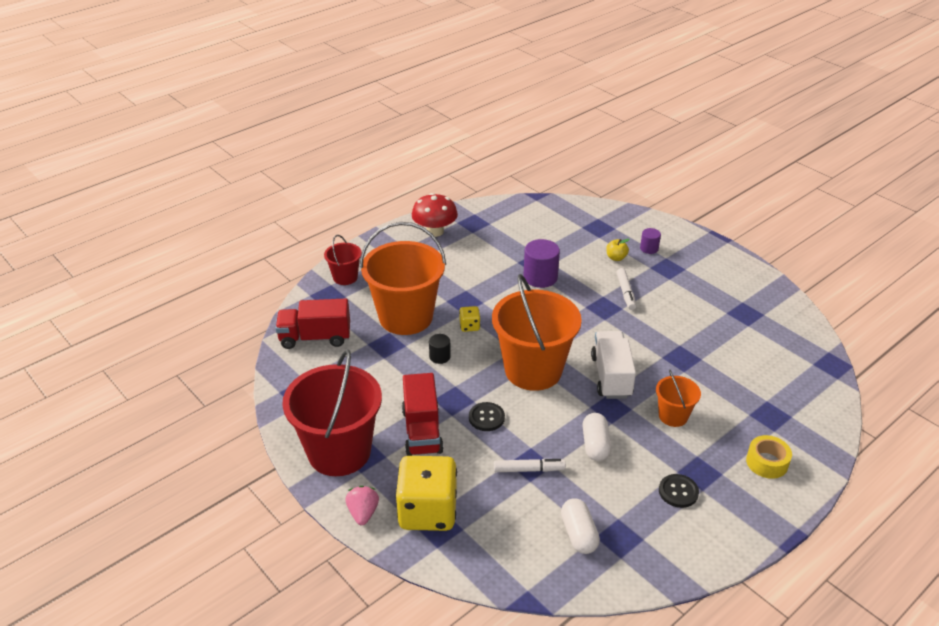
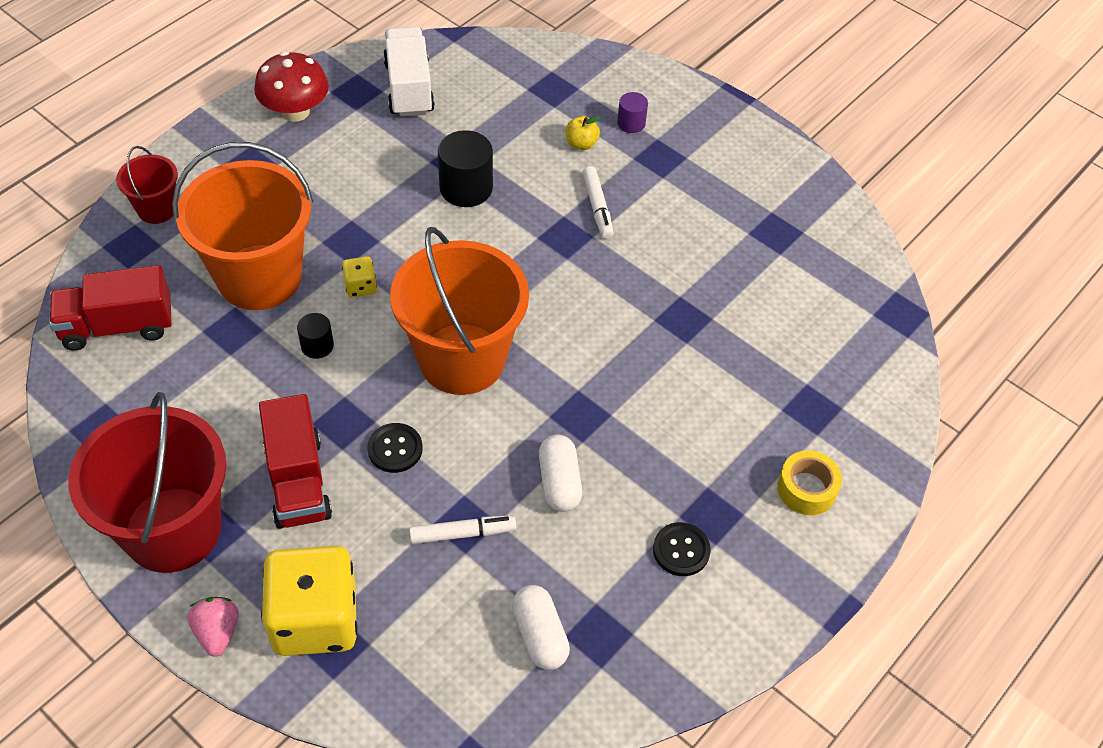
camera: 10 degrees left, 15 degrees up
(540, 277) = (466, 188): purple cylinder -> black cylinder
(611, 376) = (579, 360): white truck -> white truck (409, 88)
(673, 416) = (672, 422): orange bucket -> none

